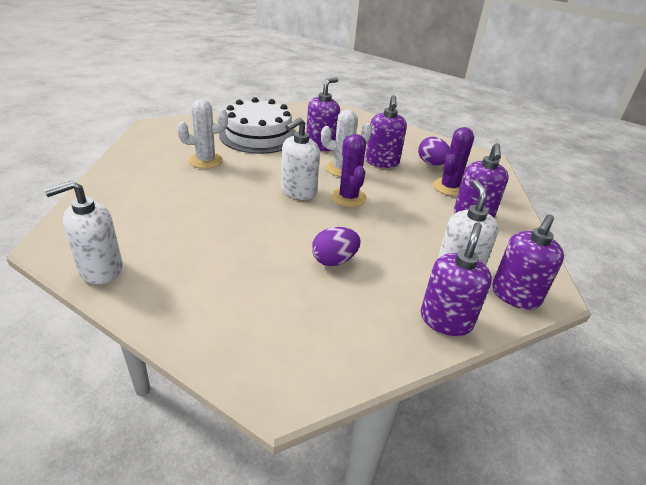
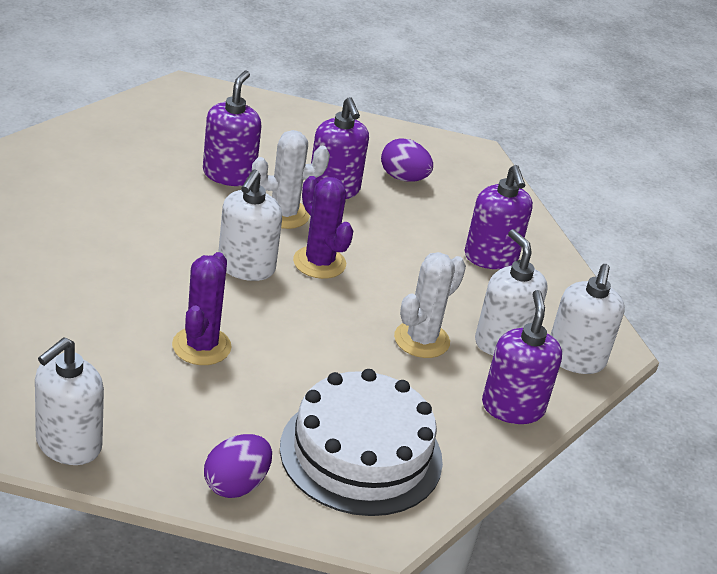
camera: 25 degrees left, 0 degrees up
(206, 160) = (75, 240): white cactus -> white cactus (421, 340)
(258, 135) = (121, 173): white cake -> white cake (361, 453)
(334, 260) = (352, 362): purple egg -> purple egg (236, 485)
(449, 187) = (443, 216): purple cactus -> purple cactus (201, 346)
(515, 295) = (575, 359): purple soap dispenser -> white soap dispenser

